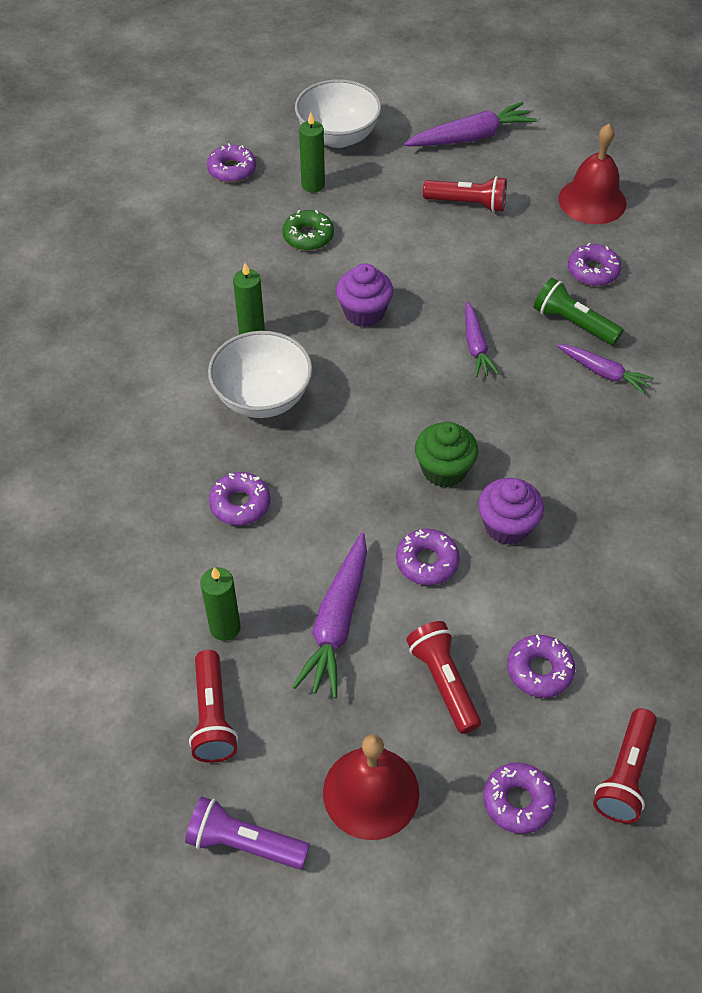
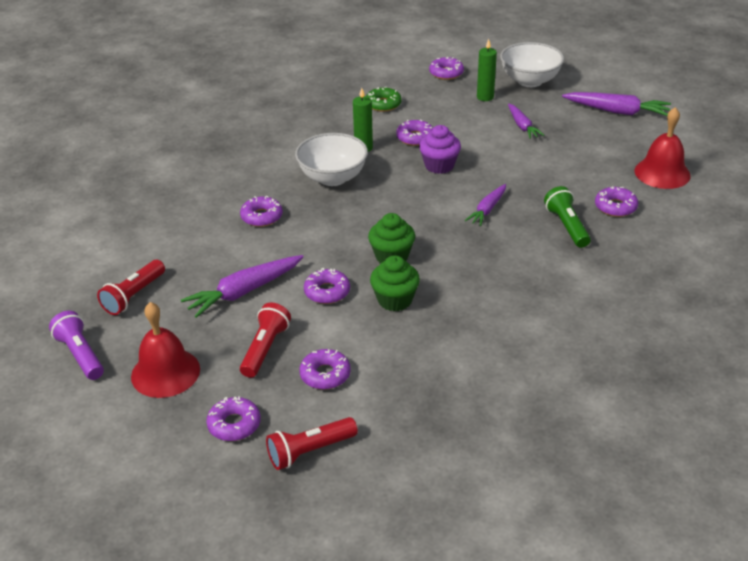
camera: 40 degrees right, 15 degrees down
(225, 627) = (187, 263): green candle -> none
(296, 286) = (415, 138): none -> purple donut
(308, 236) = (451, 119): green donut -> green donut (383, 104)
(467, 204) = (572, 142): red flashlight -> none
(507, 526) = (395, 300): purple cupcake -> green cupcake
(603, 373) = (555, 259): purple carrot -> purple carrot (522, 126)

